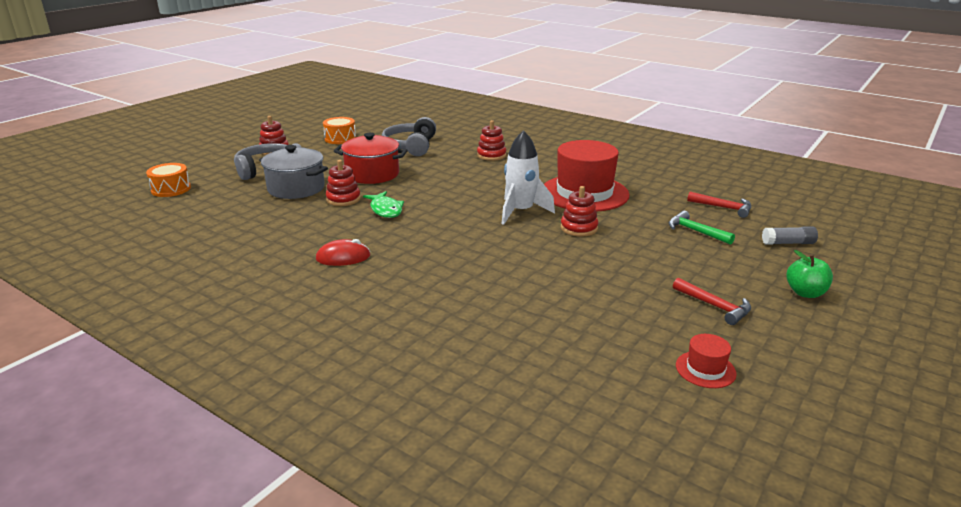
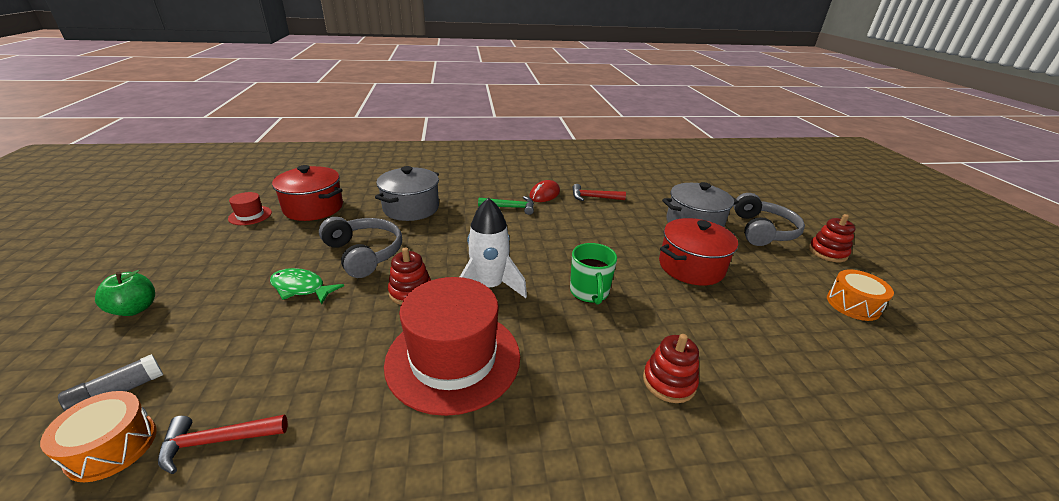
camera: 135 degrees right, 5 degrees up
(171, 189) = (746, 189): orange drum -> orange drum (112, 447)
(343, 199) = (643, 230): red stacking toy -> none
(385, 210) = (595, 235): green fish -> green fish (301, 288)
(411, 146) = (775, 338): grey headphones -> grey headphones (364, 253)
(462, 187) = (589, 292): none -> green mug
(503, 299) = (411, 208): none -> grey pot
(618, 348) = (313, 208): none -> red pot
(695, 231) = (267, 352): green hammer -> green hammer (511, 207)
(715, 306) = (241, 259): red hammer -> red hammer (593, 197)

